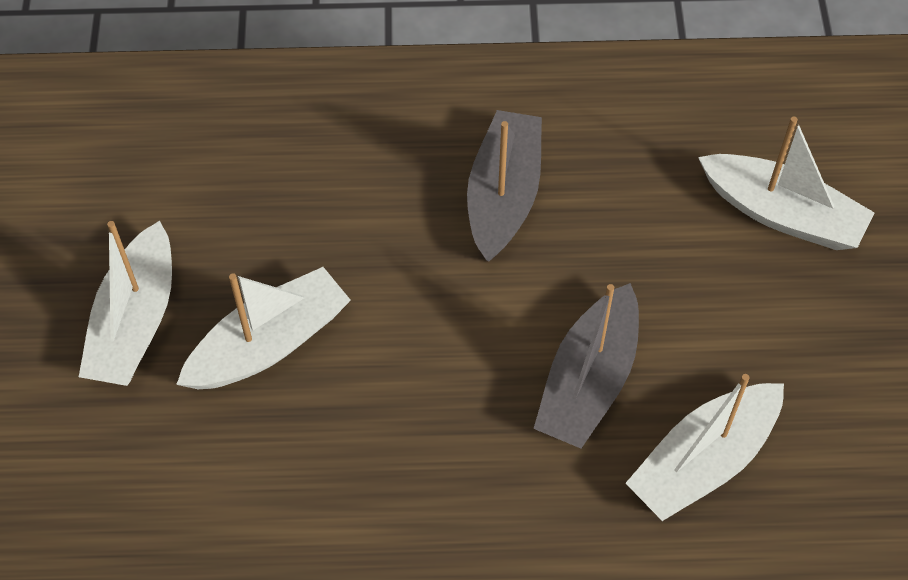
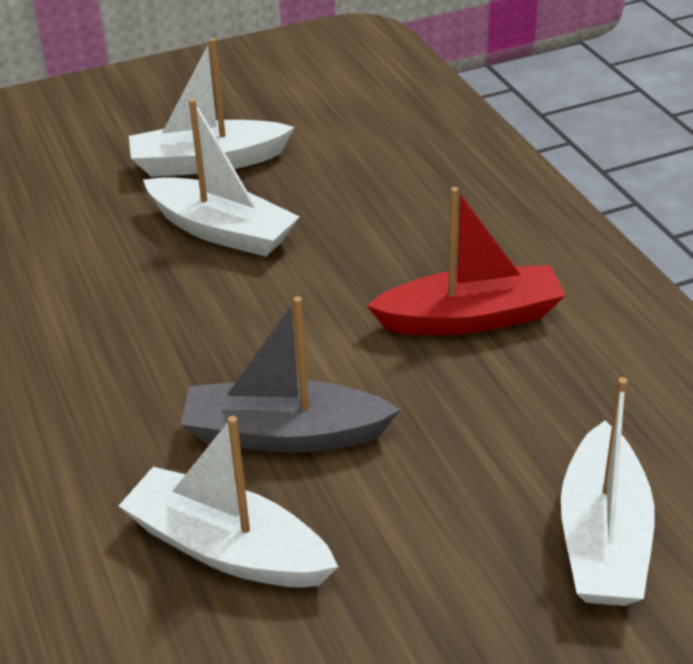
camera: 70 degrees right, 20 degrees down
(503, 195) = (470, 318): grey boat -> red boat

